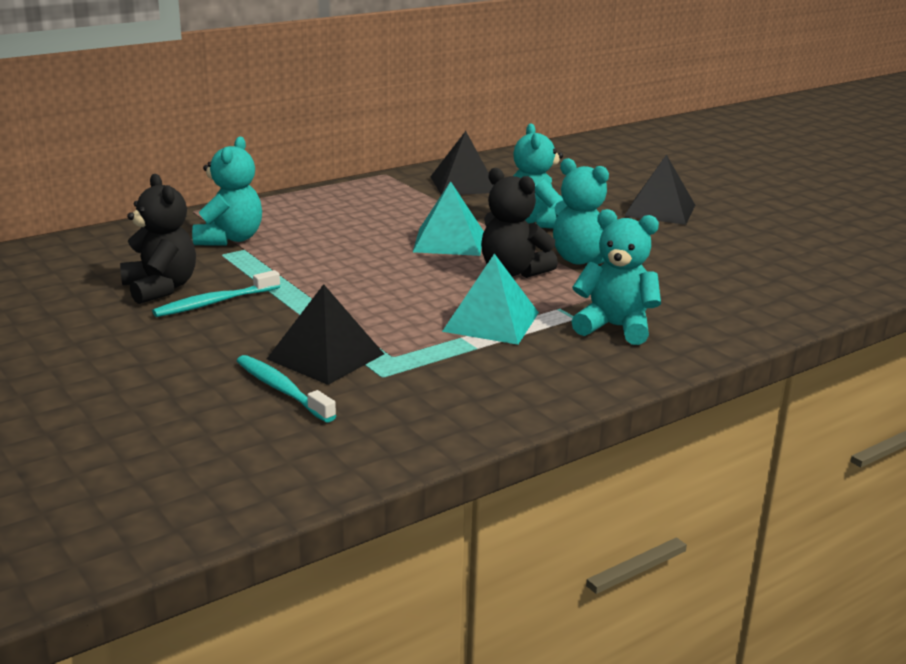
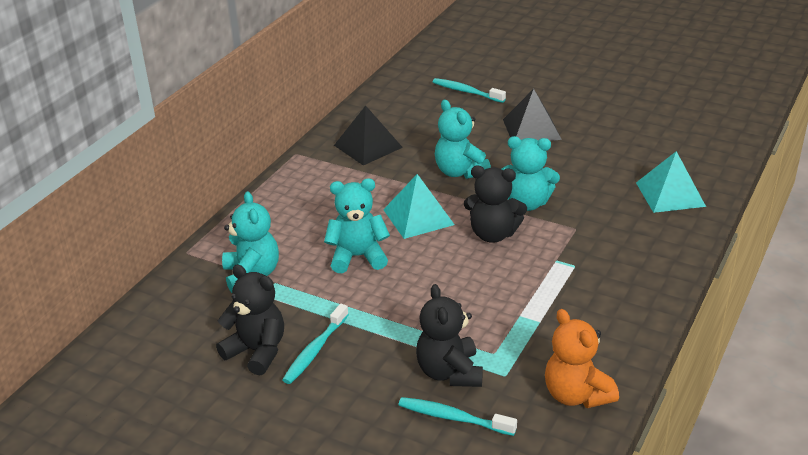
camera: 25 degrees left, 10 degrees up
(325, 356) = (449, 372): black pyramid -> black teddy bear
(441, 414) = (576, 395): none -> orange teddy bear
(491, 321) = (525, 292): turquoise pyramid -> turquoise pyramid (670, 194)
(615, 327) = (607, 266): turquoise teddy bear -> turquoise teddy bear (358, 257)
(620, 171) = (466, 92): none -> turquoise toothbrush

